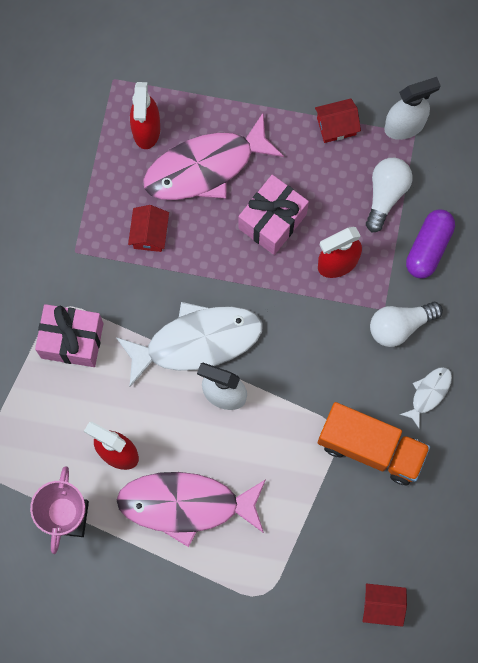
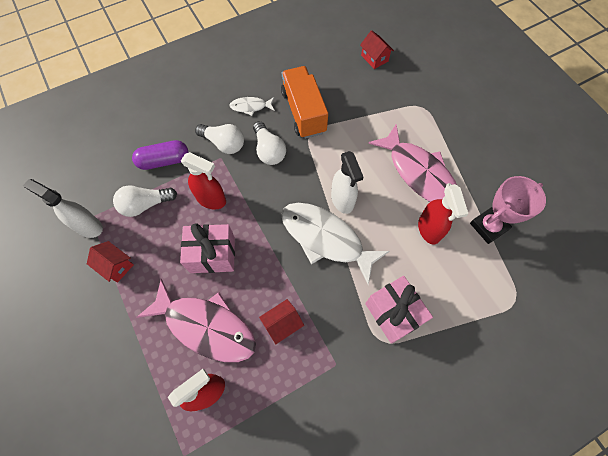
camera: 130 degrees left, 10 degrees down
(350, 367) = (269, 150): none -> white light bulb

